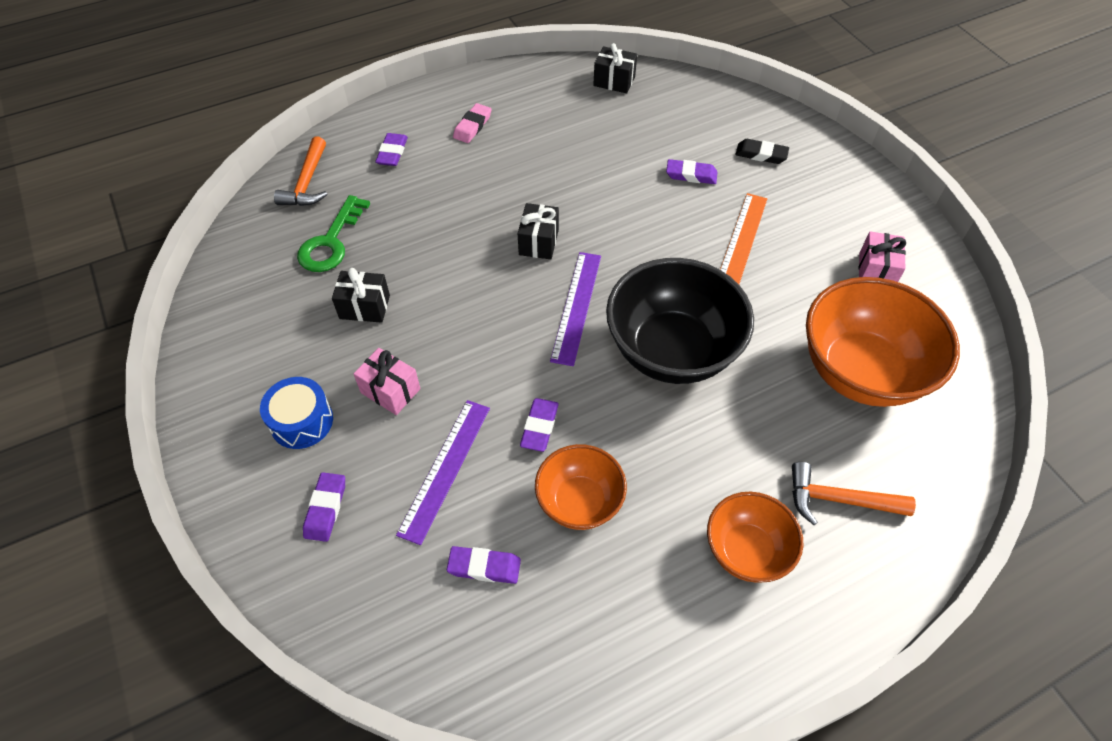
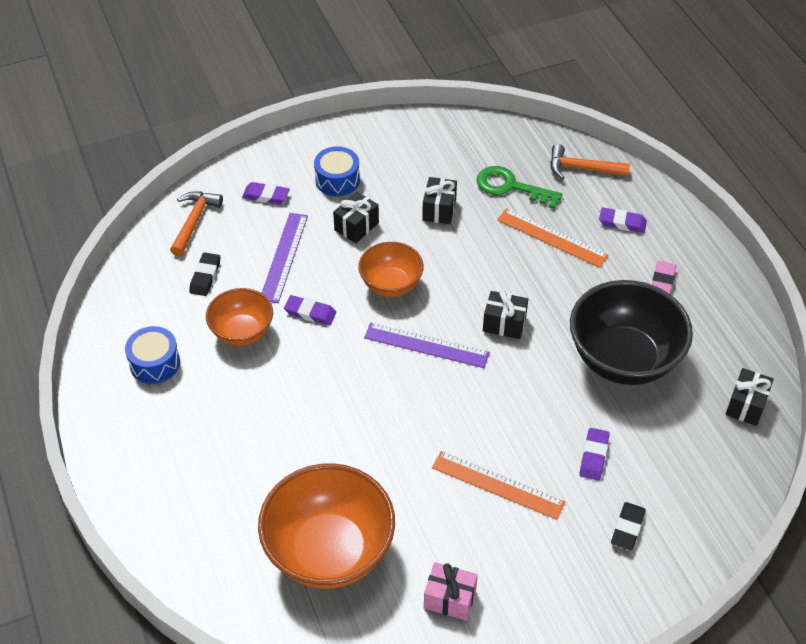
camera: 95 degrees right, 5 degrees down
(390, 390) = (356, 226): pink gift -> black gift
(412, 206) = (552, 237): none -> orange ruler
(445, 469) = (284, 257): purple ruler -> purple ruler turned 75 degrees clockwise
(472, 126) = (662, 281): pink eraser -> pink eraser turned 75 degrees clockwise
(484, 567) = (205, 276): purple eraser -> black eraser
(647, 607) = (155, 363): none -> blue drum
(672, 351) = (371, 408): black bowl -> black bowl (623, 359)
(746, 550) = (181, 429): orange bowl -> orange bowl (391, 284)
(838, 500) = (208, 501): orange hammer -> orange hammer (194, 221)

